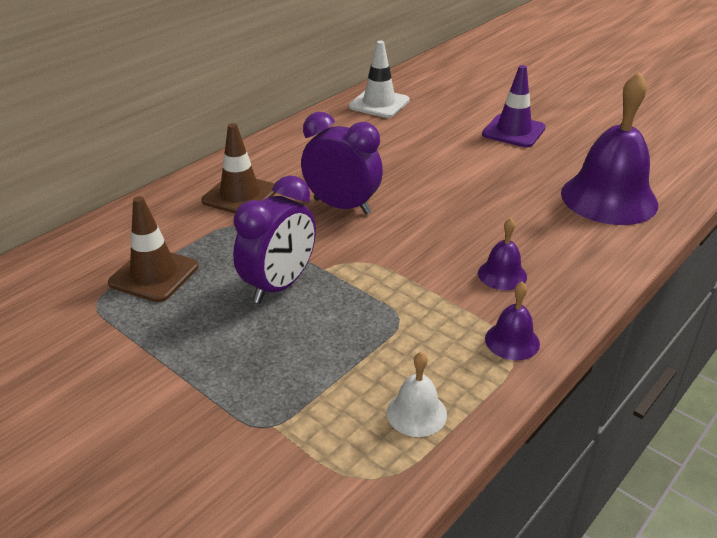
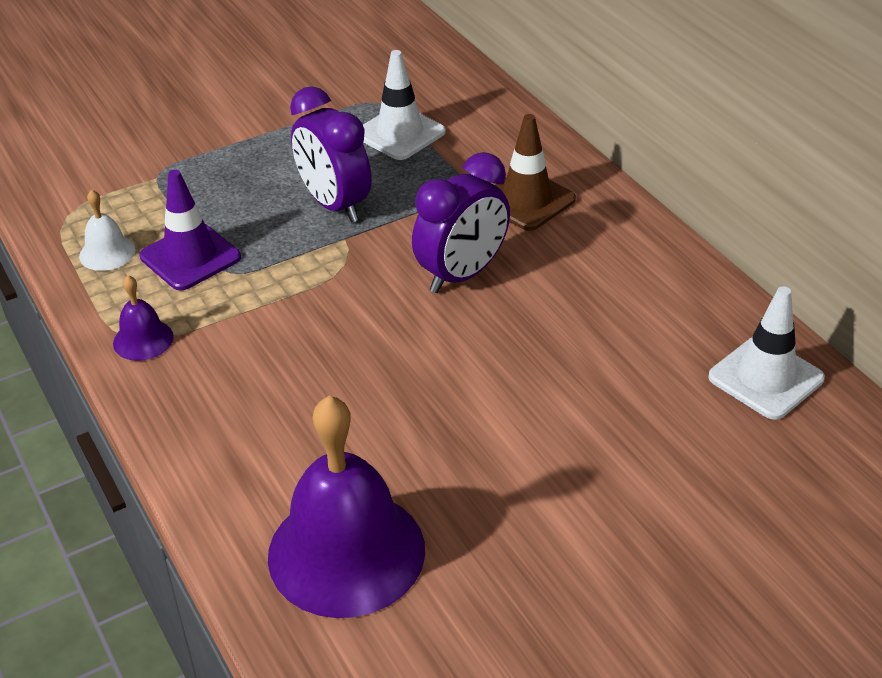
camera: 110 degrees right, 5 degrees up
(154, 275) = (400, 133): brown traffic cone -> white traffic cone
(502, 274) = (248, 369): purple bell -> none
(513, 131) = (608, 520): purple traffic cone -> purple traffic cone (190, 257)

